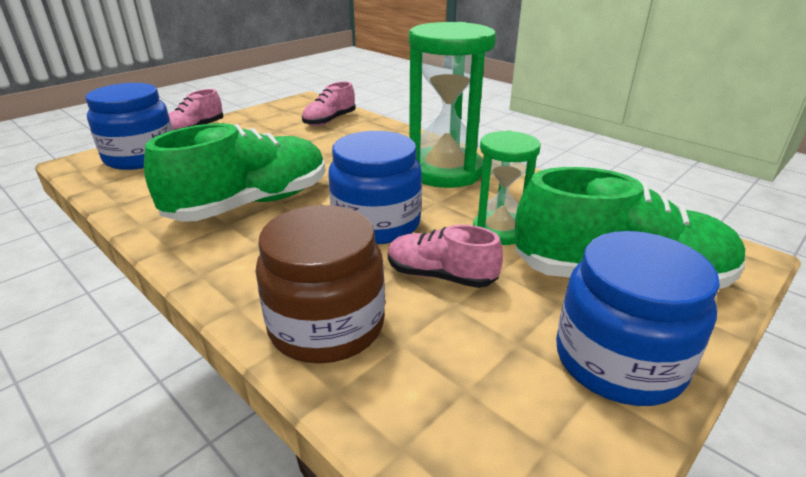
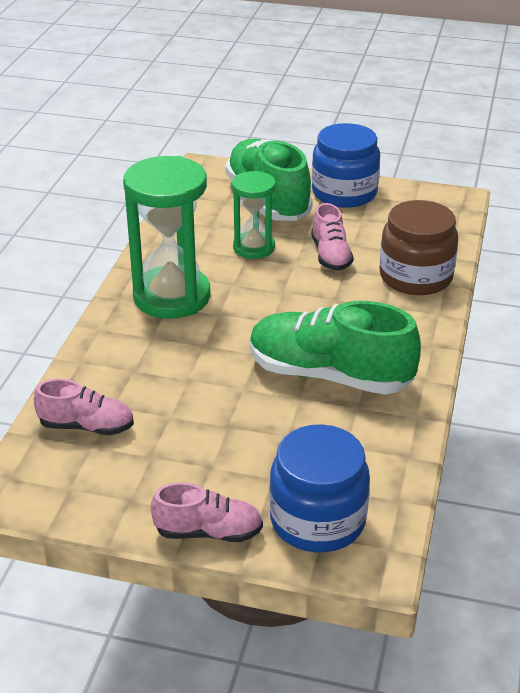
camera: 120 degrees left, 5 degrees up
(376, 223) = (295, 300): blue jar -> none

